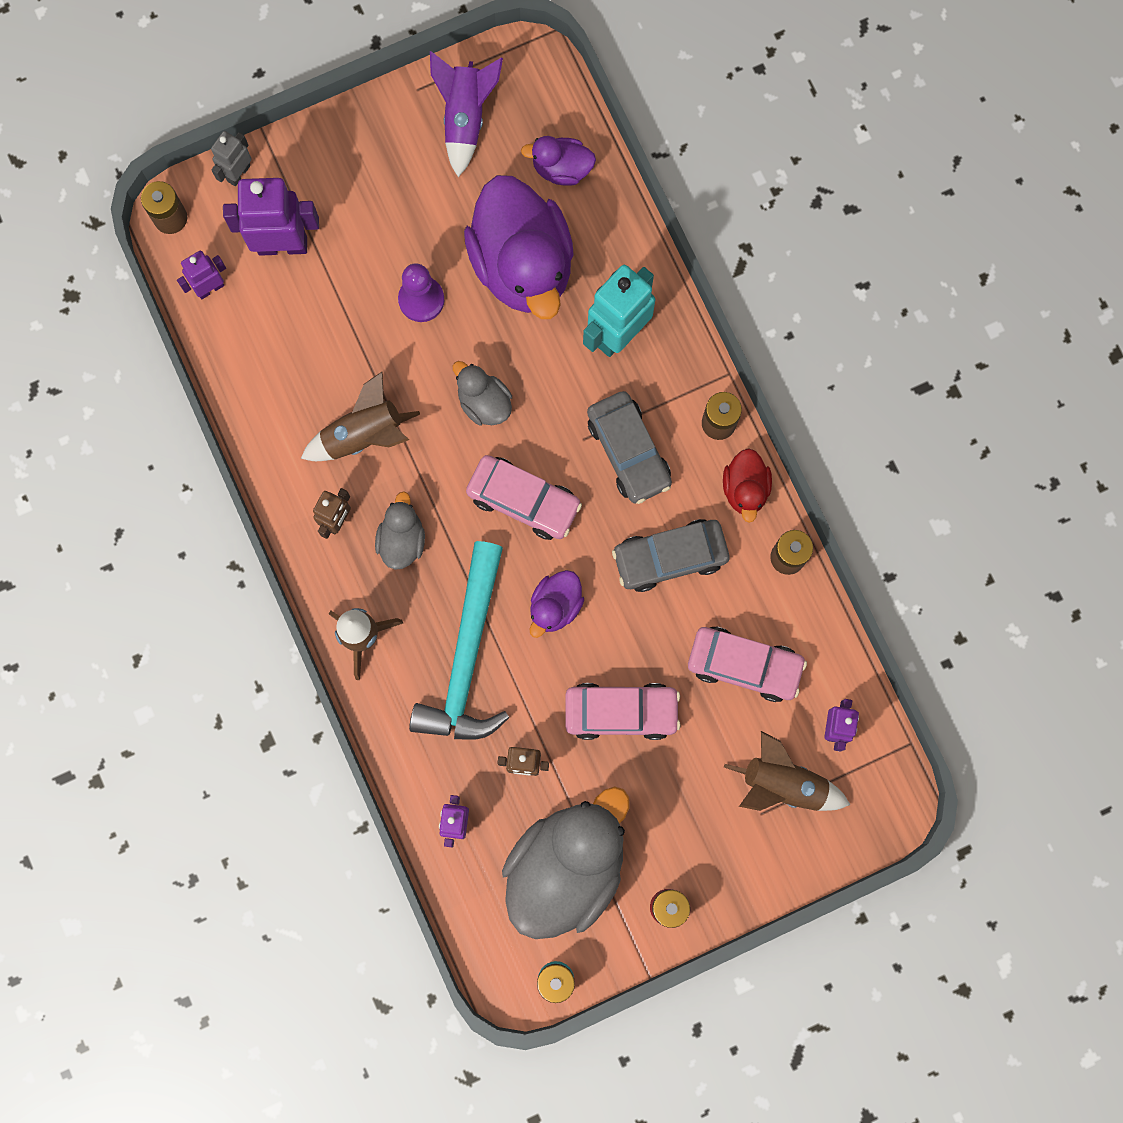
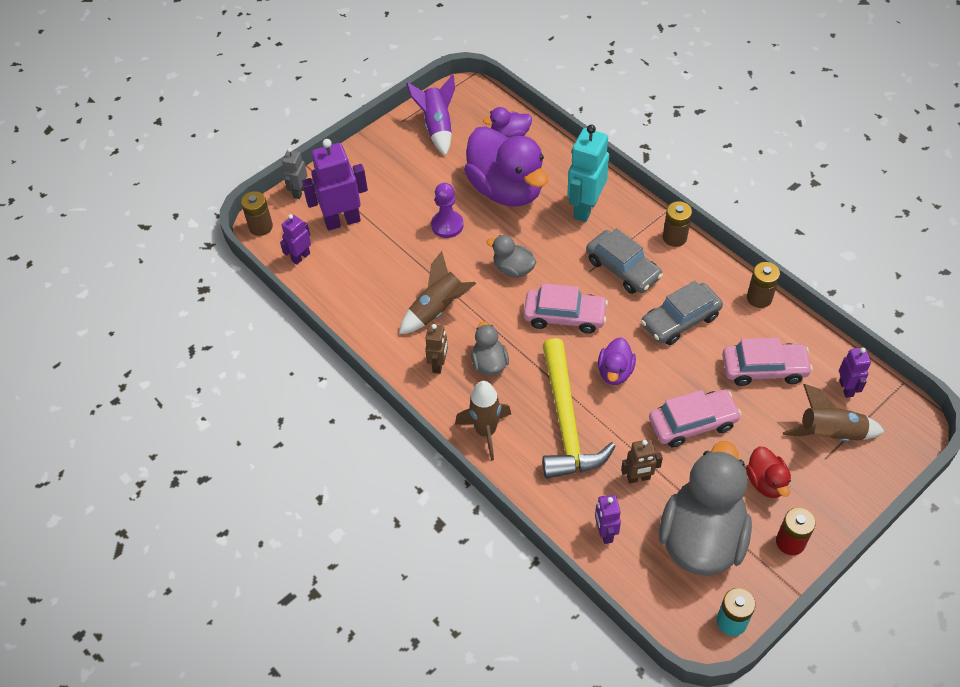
camera: 15 degrees left, 25 degrees down
(466, 657) = (566, 422): turquoise hammer -> yellow hammer
(745, 489) = (711, 268): red duck -> red duck (766, 482)

